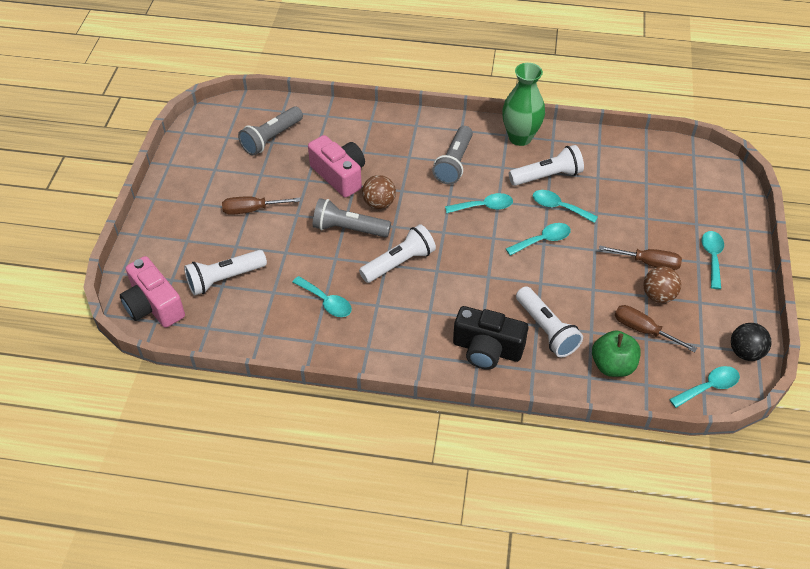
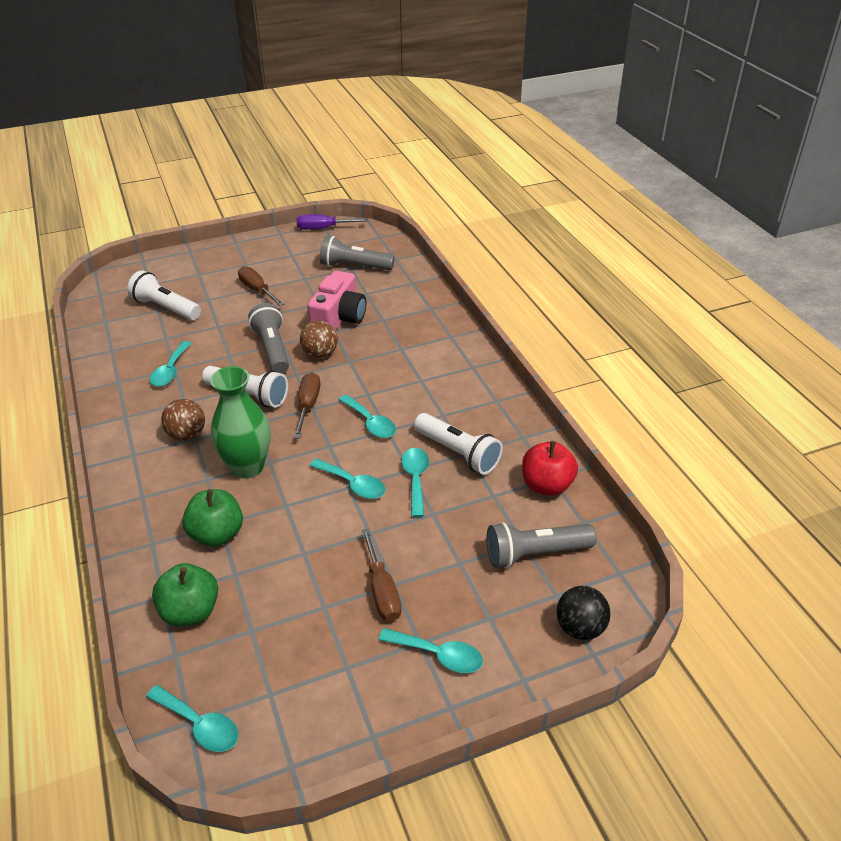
camera: 60 degrees right, 10 degrees down
(154, 305) = (116, 287): pink camera -> none
(190, 134) = (323, 228): none -> purple screwdriver
(454, 163) = (418, 380): grey flashlight -> grey flashlight (535, 554)
(487, 349) = (164, 497): black camera -> none
(520, 137) = (501, 411): green vase -> green vase (247, 467)
(546, 330) = (217, 534): white flashlight -> green apple
(604, 150) = (546, 485): none -> red apple
(643, 330) = (263, 623): brown screwdriver -> brown screwdriver (308, 406)
(658, 295) = (331, 619): brown ball -> brown ball (187, 435)
(712, 257) = (438, 655): turquoise spoon -> turquoise spoon turned 45 degrees clockwise
(745, 352) = (283, 750): black ball -> black ball (580, 628)

